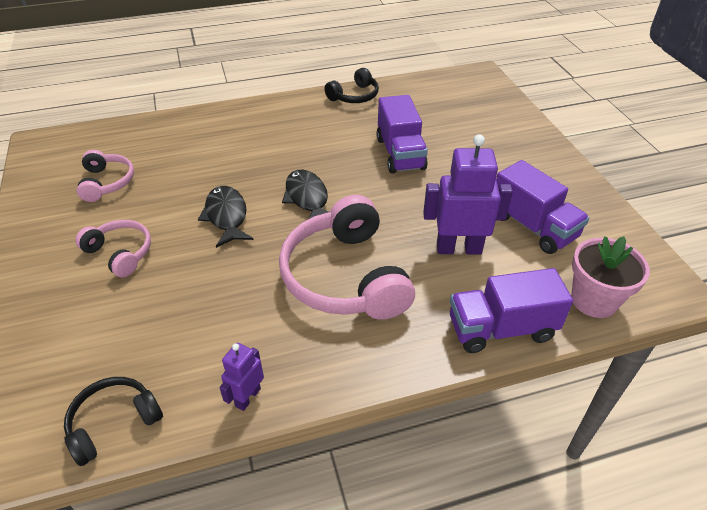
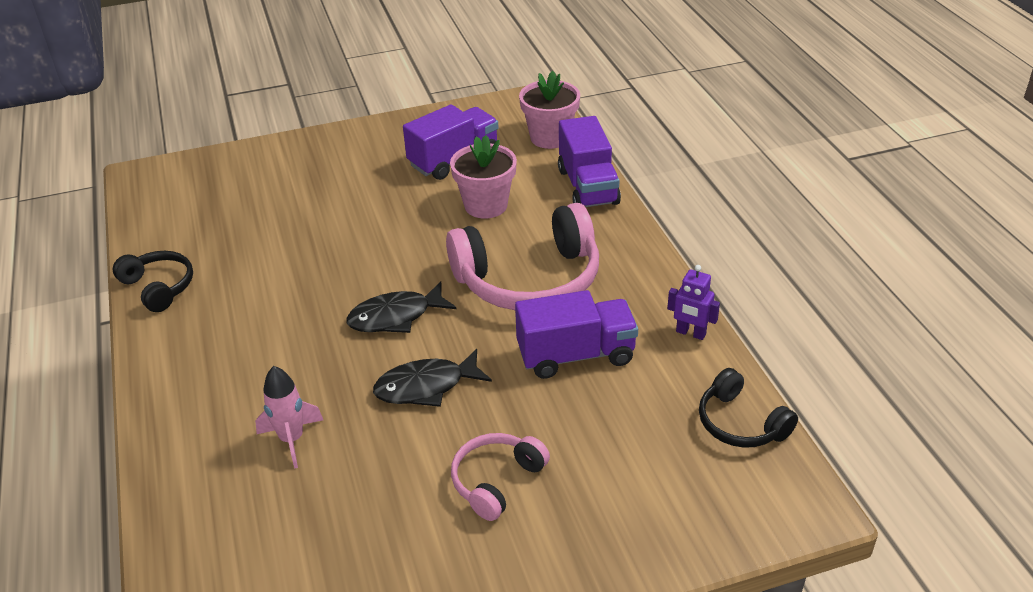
camera: 90 degrees left, 5 degrees down
(107, 182) = (334, 540): pink headphones -> none
(197, 160) = (292, 439): none -> pink rocket
(400, 153) = (313, 244): purple truck -> purple truck (576, 355)
(458, 248) = (486, 205): purple robot -> pink flower pot

